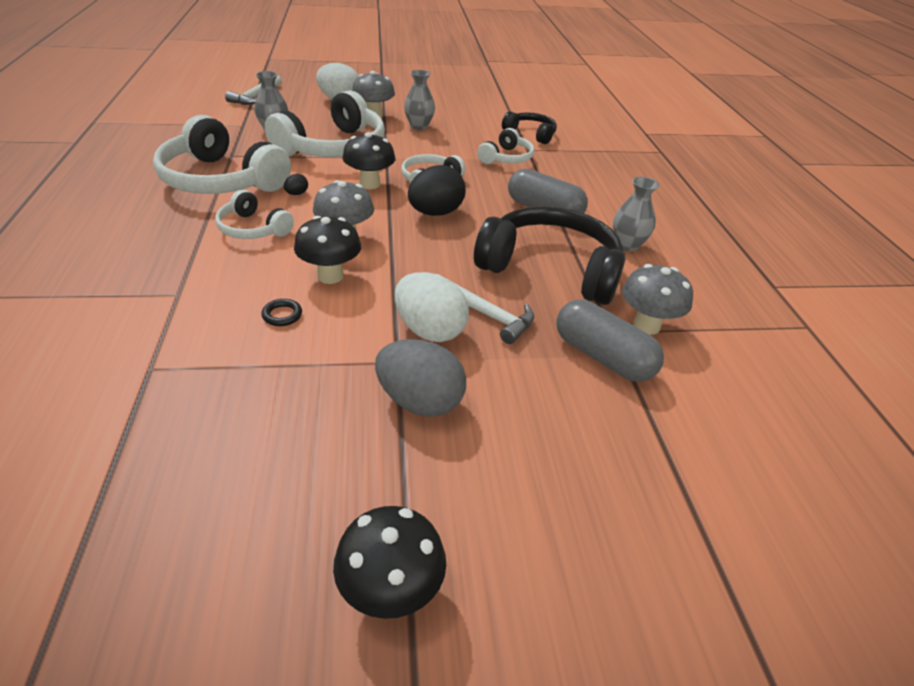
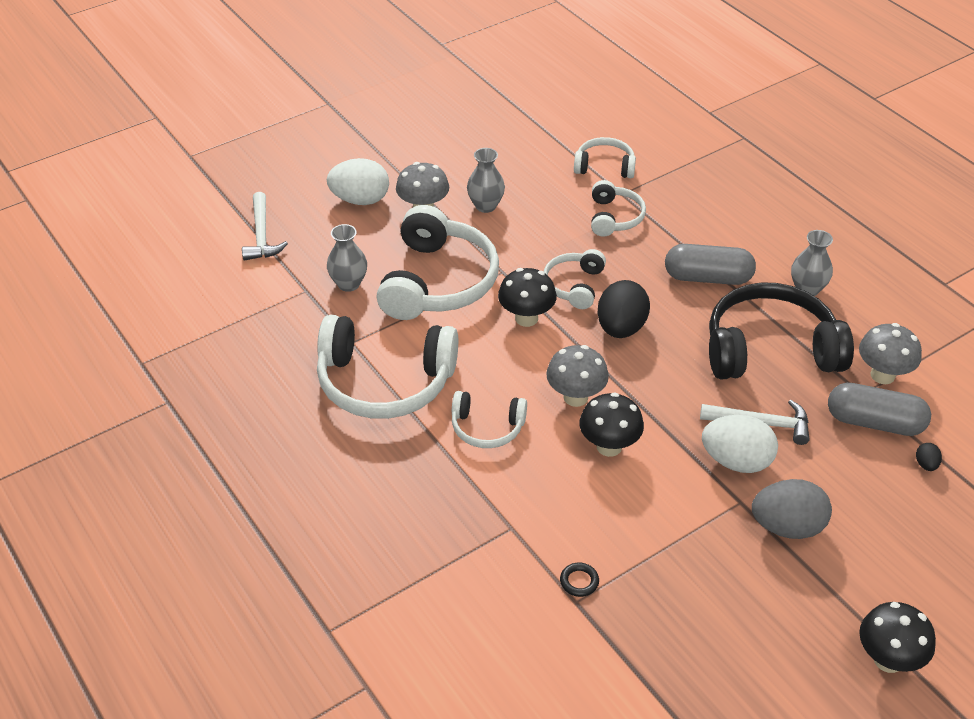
camera: 25 degrees left, 5 degrees up
(282, 315) = (615, 504): black ring -> black ring (579, 581)
(297, 194) = (475, 365): black egg -> black egg (926, 464)
(530, 134) = (604, 166): black headphones -> white headphones

